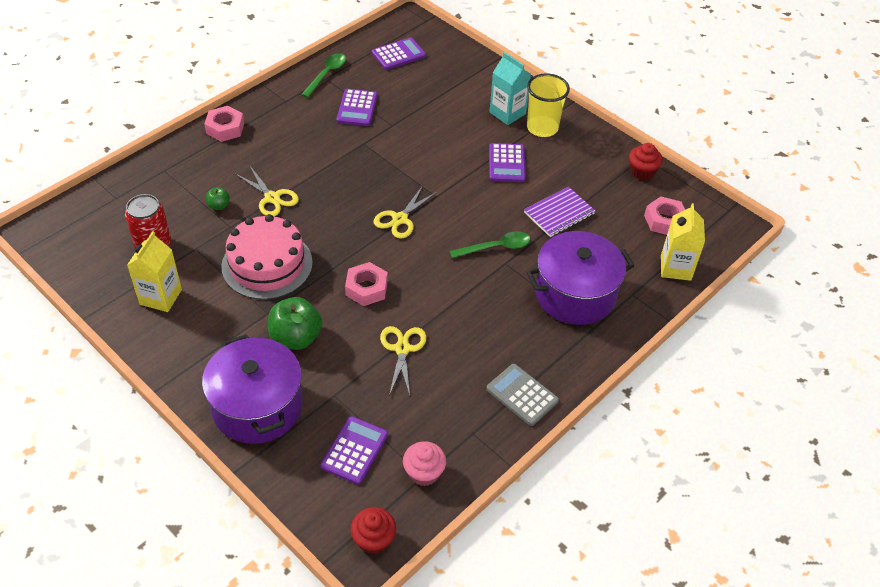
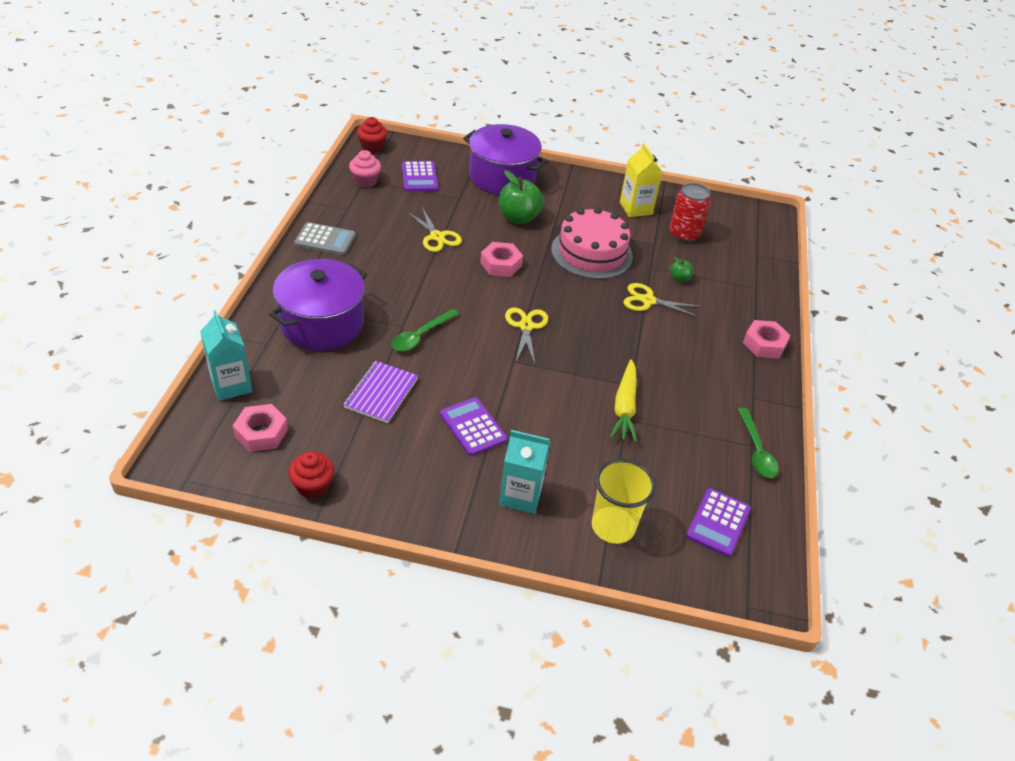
camera: 145 degrees right, 5 degrees down
(357, 108) = (680, 422): purple calculator -> none
(385, 132) = (624, 407): none -> yellow carrot
(542, 128) = (466, 494): yellow cup -> yellow cup (613, 526)
(675, 268) = (231, 385): yellow carton -> turquoise carton

